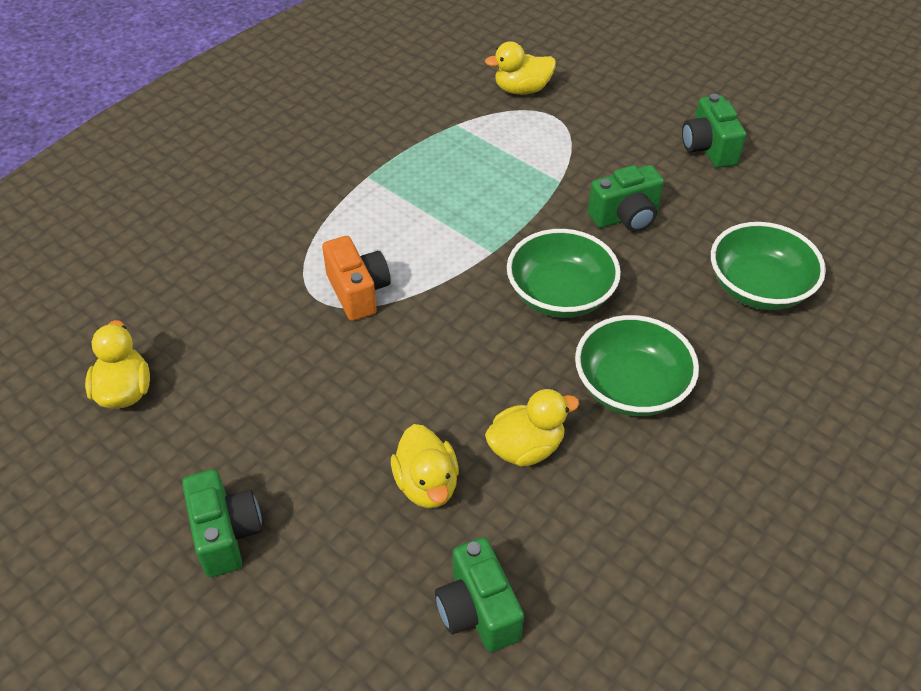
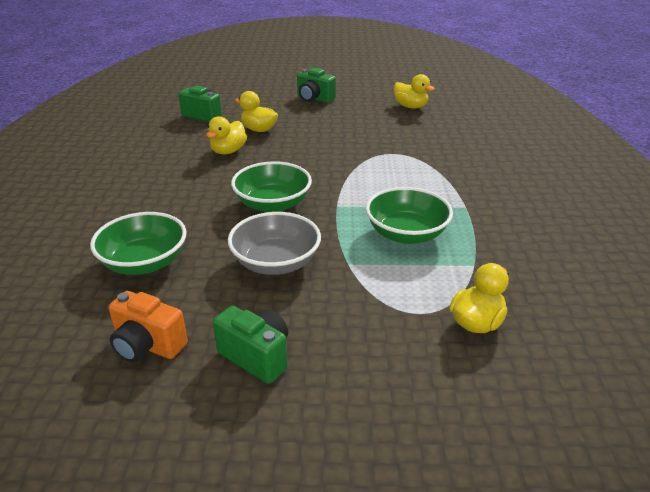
camera: 140 degrees right, 15 degrees down
(358, 292) = (378, 162): orange camera -> orange camera (147, 345)
(625, 217) = (276, 263): green camera -> grey bowl
(631, 387) = (195, 186): green bowl -> green bowl (406, 234)

